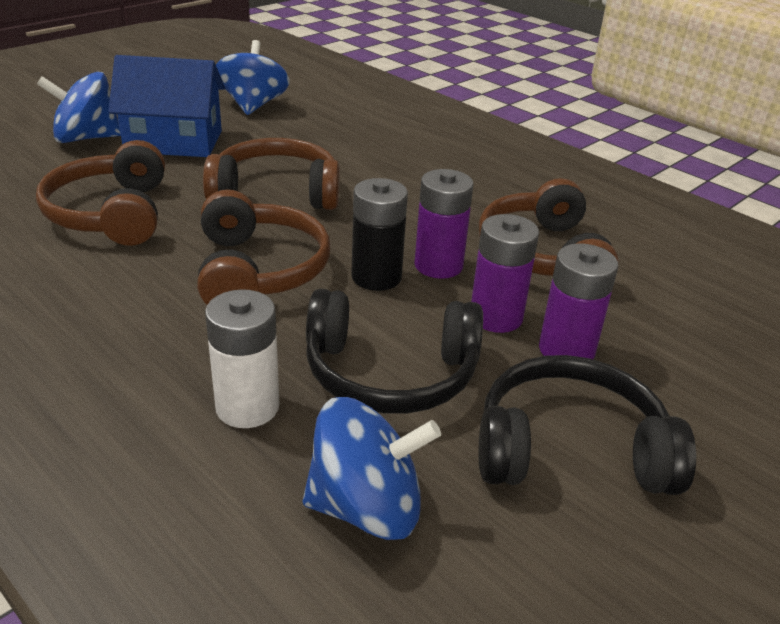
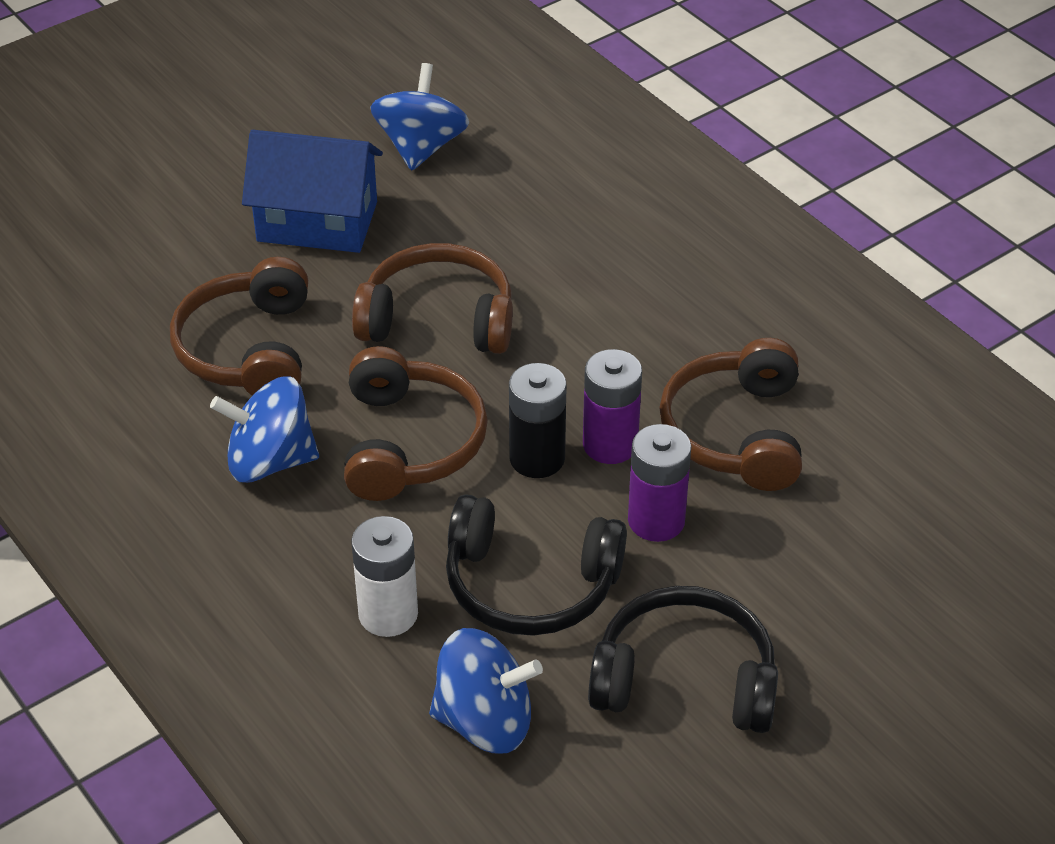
camera: 10 degrees right, 10 degrees up
(86, 138) = (210, 213): blue spinning top -> blue spinning top (270, 461)
(566, 350) = (719, 567): purple battery -> none

